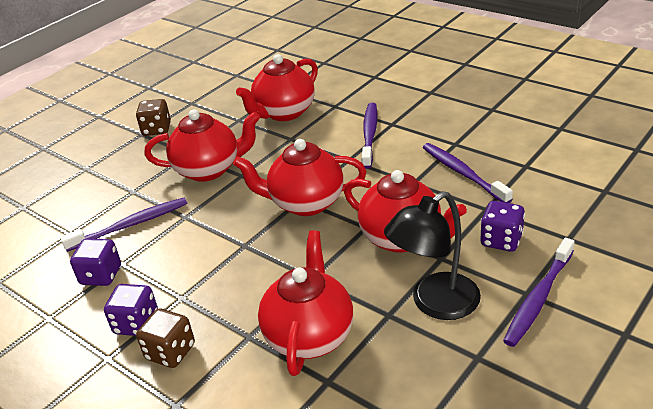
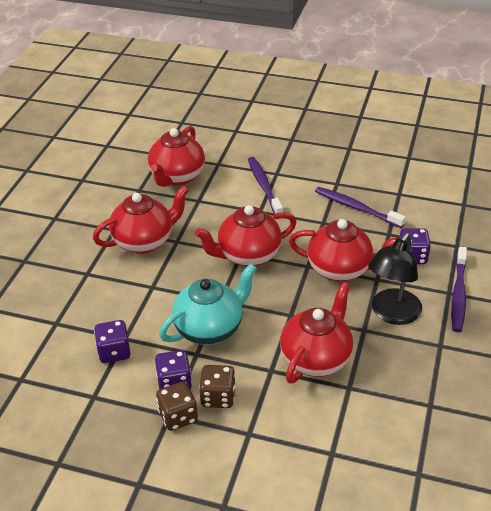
camera: 25 degrees left, 5 degrees up
(131, 225) = (108, 304): purple toothbrush -> none
(157, 129) = (67, 211): brown dice -> brown dice (178, 416)
(213, 273) = (210, 328): none -> turquoise teapot
(310, 335) = (316, 358): red teapot -> red teapot turned 45 degrees clockwise

